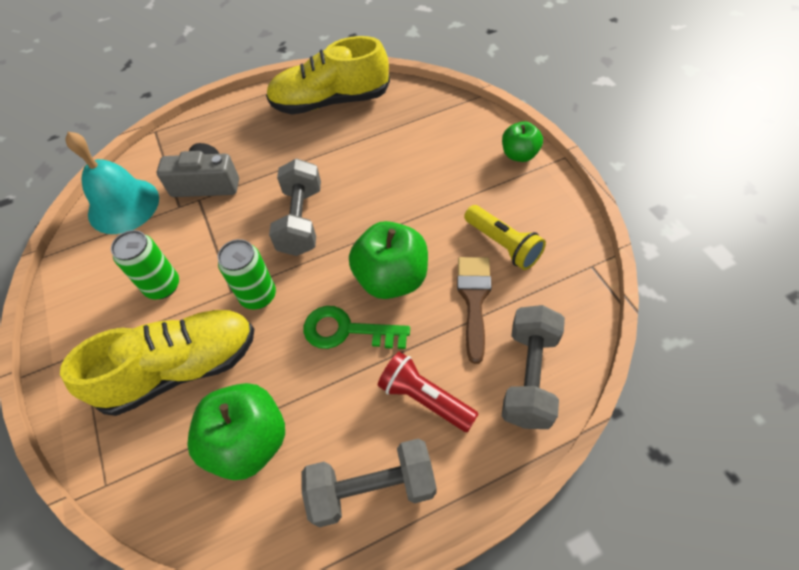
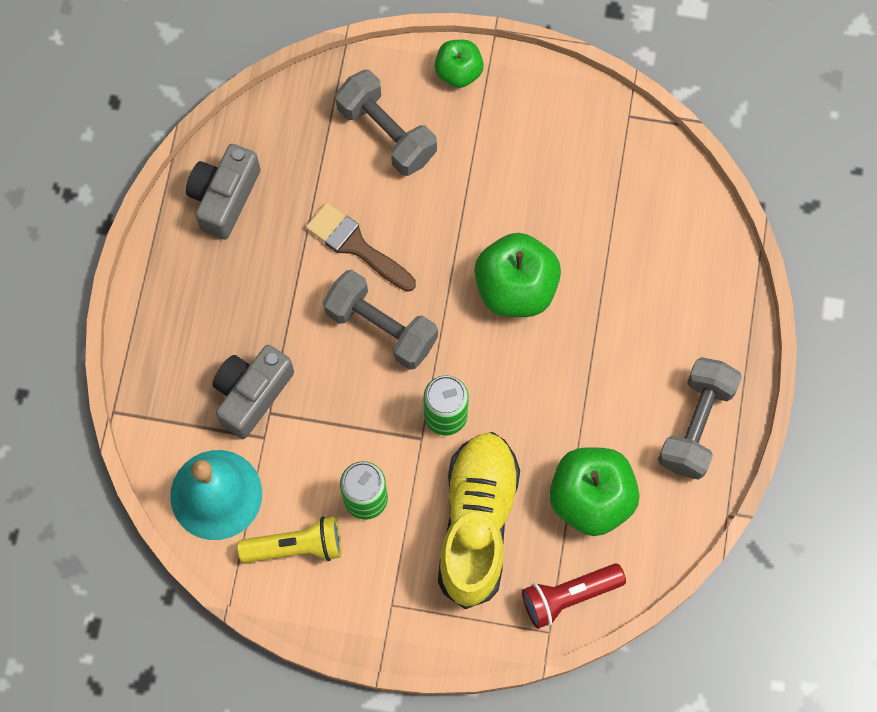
camera: 60 degrees left, 15 degrees up
(330, 101) = (224, 197): yellow shoe -> grey camera
(347, 330) = (542, 359): green key -> none
(425, 398) = (651, 338): red flashlight -> red flashlight (569, 596)
(474, 300) = (590, 235): brown brush -> brown brush (356, 246)
(503, 244) = (552, 169): yellow flashlight -> yellow flashlight (296, 546)
(529, 376) = (690, 246): grey dumbbell -> grey dumbbell (386, 133)

